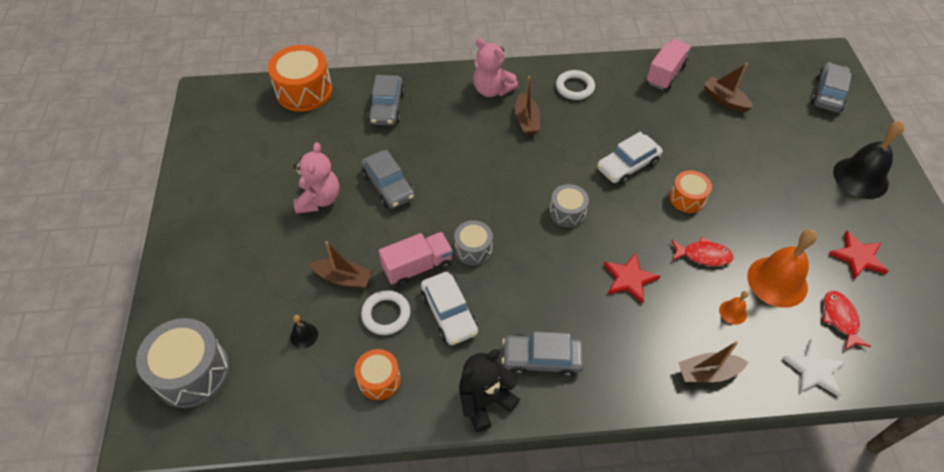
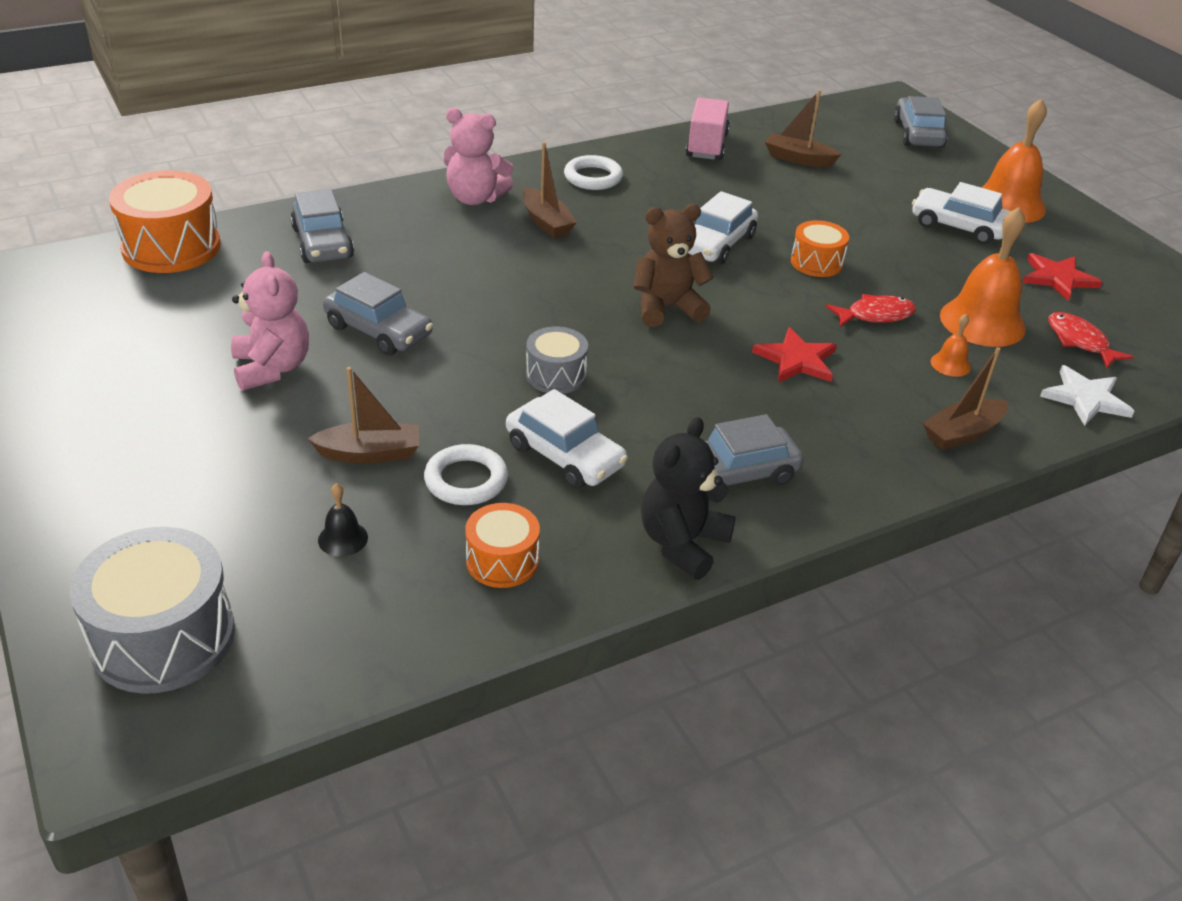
camera: 25 degrees left, 15 degrees down
(417, 267) = (482, 413): pink truck -> none
(567, 212) = (667, 308): grey drum -> brown teddy bear
(809, 190) = (958, 226): none -> white car
(860, 177) = (1008, 204): black bell -> orange bell

